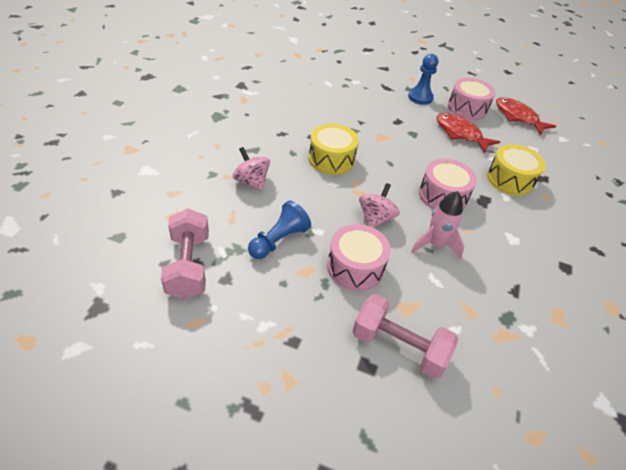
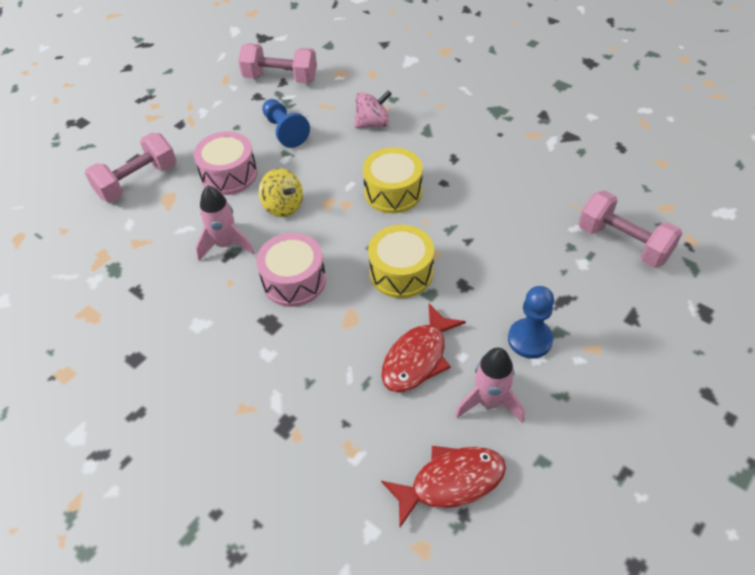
camera: 115 degrees right, 5 degrees up
(333, 69) = (623, 243): none -> pink dumbbell
(375, 218) = (283, 206): pink spinning top -> yellow spinning top
(460, 133) = (418, 358): red fish -> red fish turned 150 degrees clockwise
(467, 108) = (489, 402): pink drum -> pink rocket
(510, 180) = (296, 376): yellow drum -> yellow drum (401, 272)

